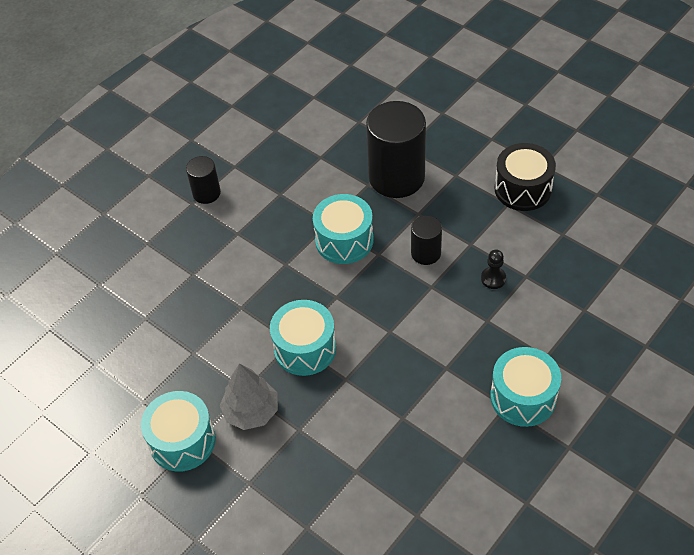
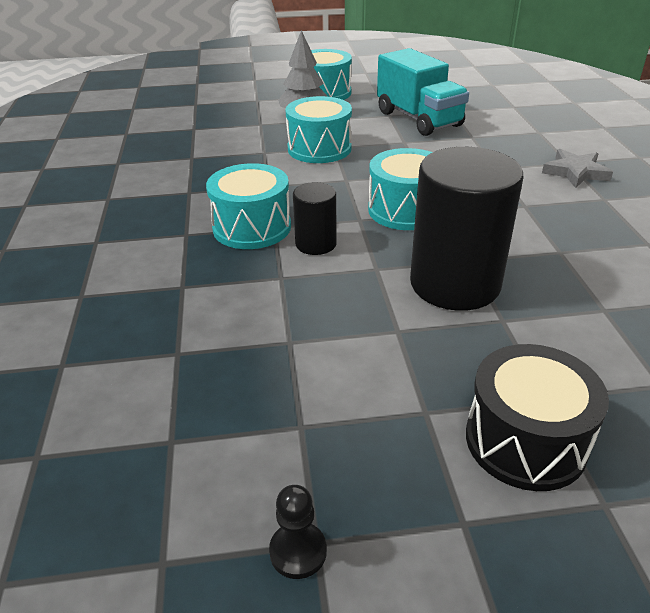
camera: 130 degrees right, 15 degrees down
(186, 327) = (419, 119): none -> turquoise truck
(206, 193) = (575, 172): black cylinder -> grey star
(493, 278) = (217, 264): black pawn -> black pawn (298, 551)
(522, 189) = (291, 372): black drum -> black drum (525, 441)
(523, 397) = (95, 209): turquoise drum -> turquoise drum (252, 227)

